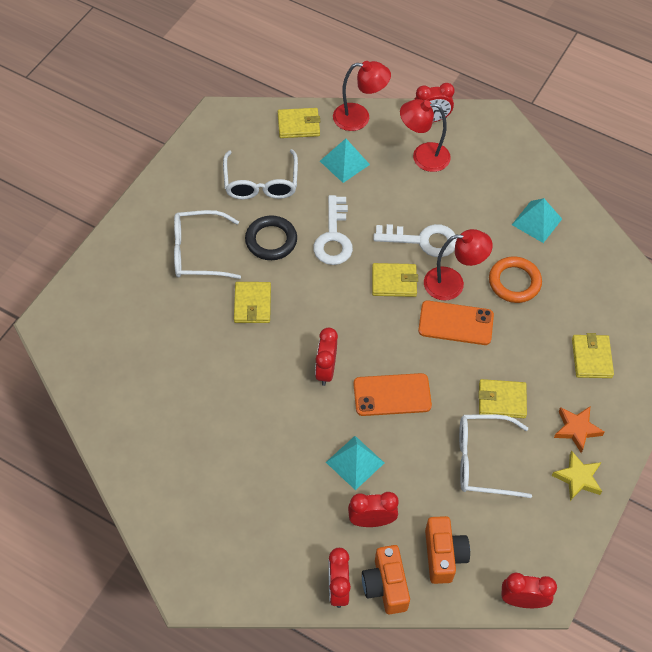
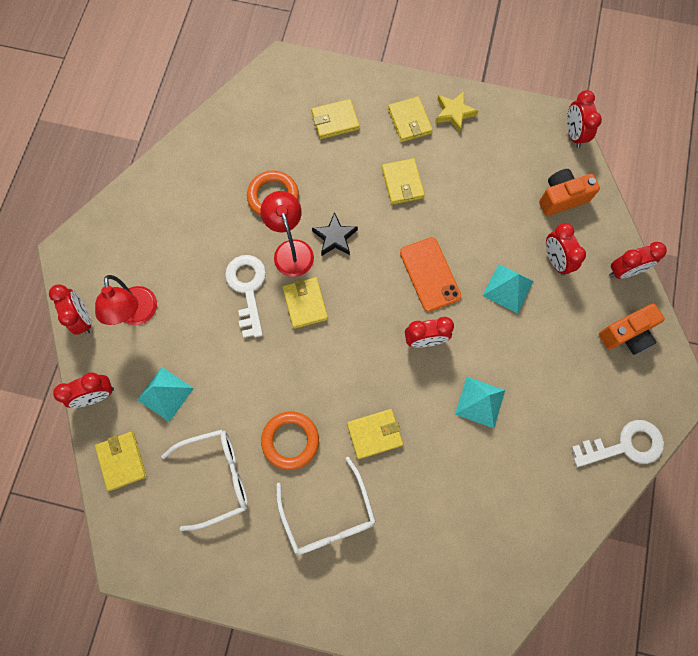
camera: 105 degrees left, 15 degrees up
(271, 240) = (290, 440): black ring -> orange ring
(333, 237) = (268, 377): white key -> white key (624, 445)
(359, 118) = (96, 395): red lamp -> red clock
(385, 586) = (606, 235): orange camera -> orange camera (626, 335)
(455, 323) = (335, 237): orange phone -> black star
(483, 461) = (466, 186): white glasses -> none
(536, 221) = (196, 190): turquoise pyramid -> turquoise pyramid (480, 402)
(576, 429) = (409, 121): orange star -> yellow wallet

